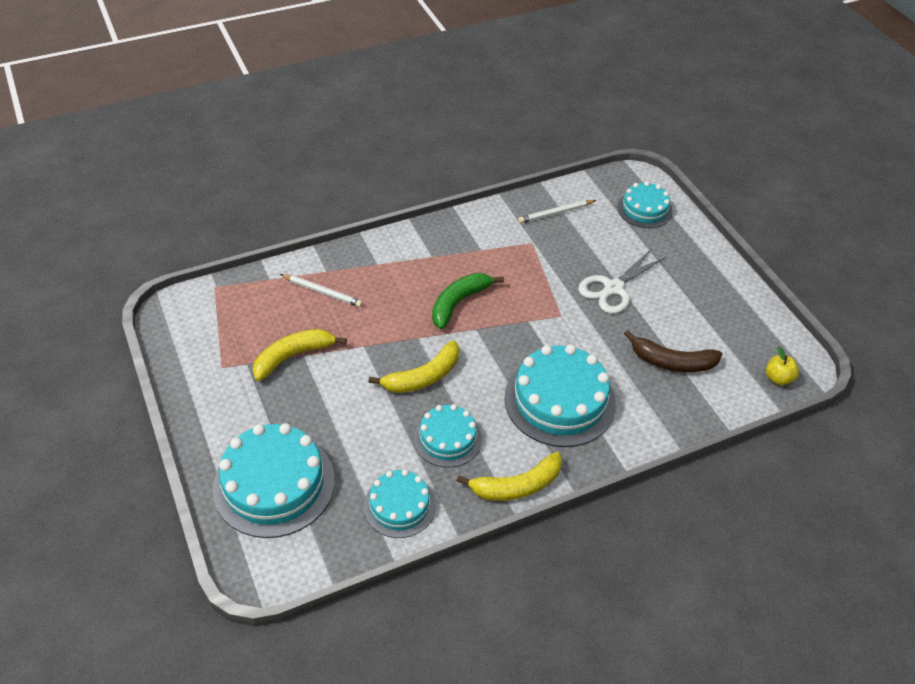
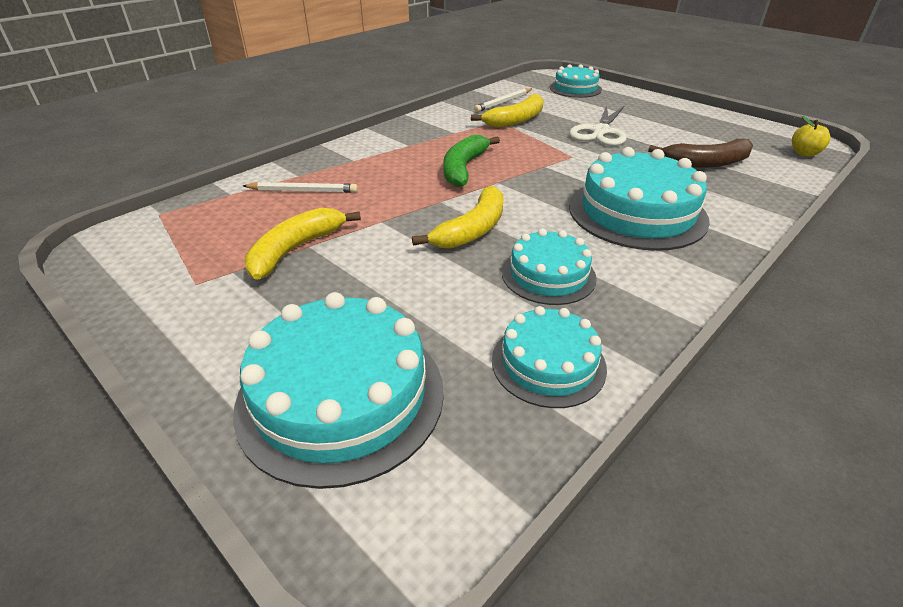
camera: 20 degrees left, 10 degrees down
(516, 486) = (672, 296): yellow banana -> yellow banana (516, 120)

